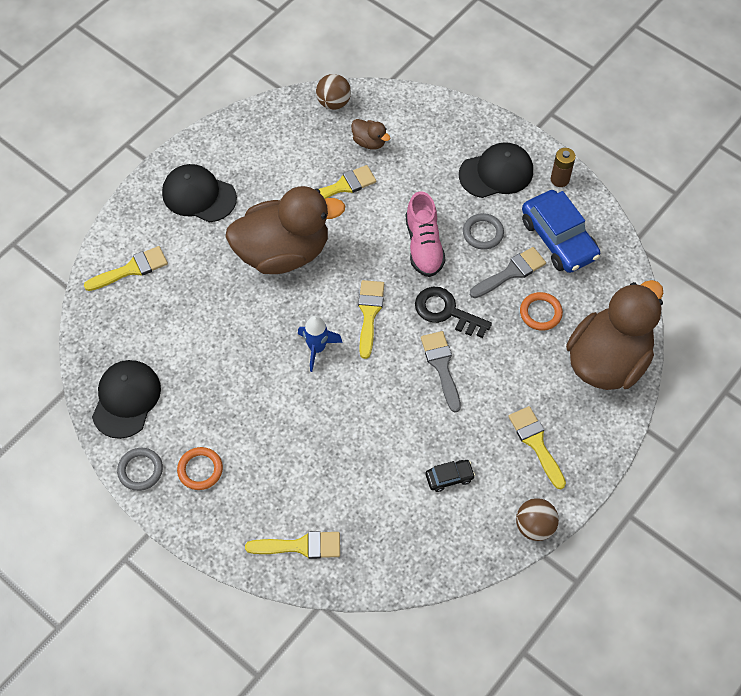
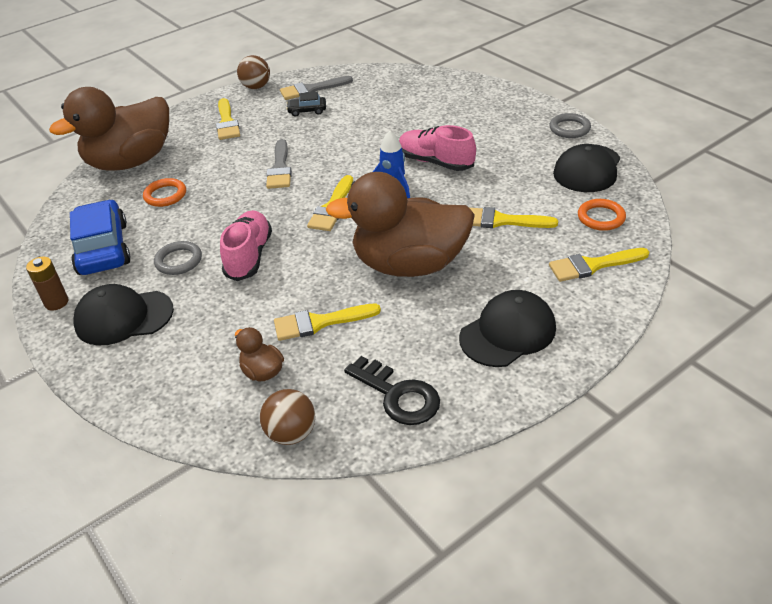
camera: 165 degrees left, 20 degrees down
(199, 195) = (508, 332): black cap -> black cap turned 75 degrees counterclockwise
(200, 470) = (515, 126): orange ring -> orange ring (601, 217)
(281, 394) = (435, 162): none -> pink shoe
(300, 546) = (437, 88): yellow brush -> yellow brush (502, 221)
(446, 311) = (255, 203): black key -> black key (398, 395)
(511, 272) = (172, 226): grey brush -> grey brush (312, 89)

